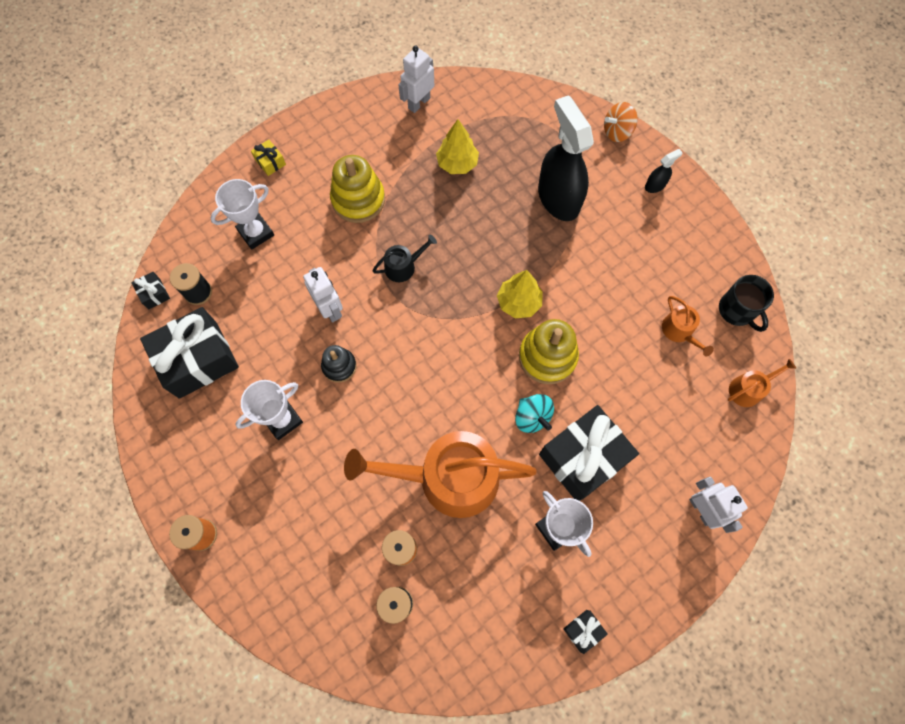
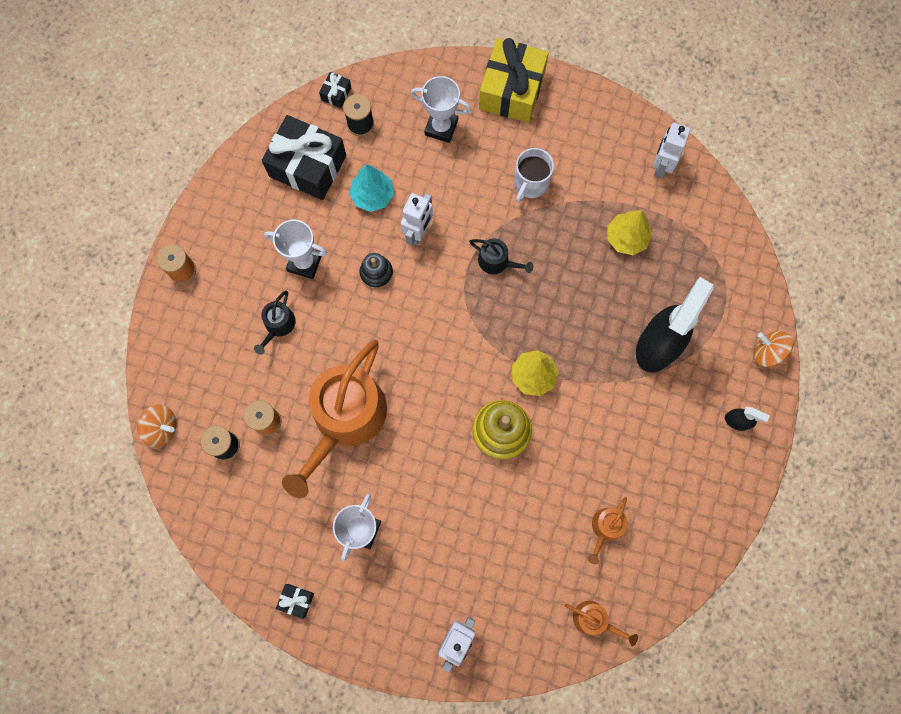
camera: 55 degrees right, 5 degrees up
(269, 324) = (372, 195): none -> turquoise tree
(270, 162) = (512, 90): yellow gift -> yellow gift, size x2.39
(321, 481) = (278, 325): none -> black watering can
(337, 655) = (162, 428): none -> orange spinning top
(358, 199) = (530, 183): yellow stacking toy -> white mug
(419, 103) = (661, 165): white robot -> white robot turned 75 degrees counterclockwise
(448, 478) = (345, 419): orange watering can -> orange watering can turned 120 degrees counterclockwise
(532, 417) = (440, 452): turquoise spinning top -> none
(583, 457) = (434, 515): black gift -> none
(737, 310) = (663, 567): black mug -> none

